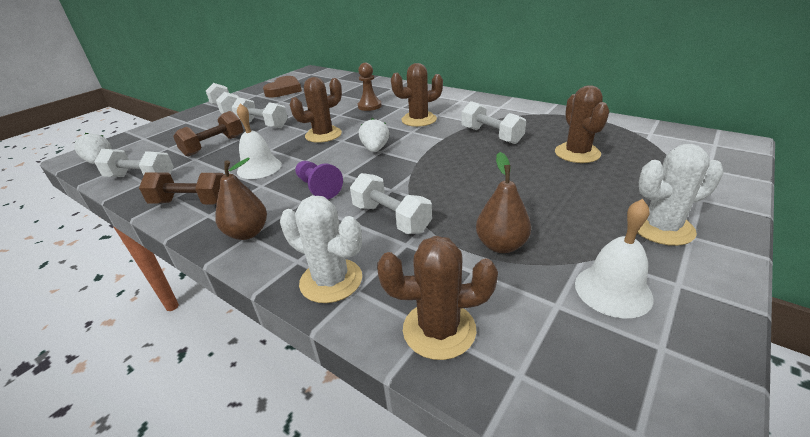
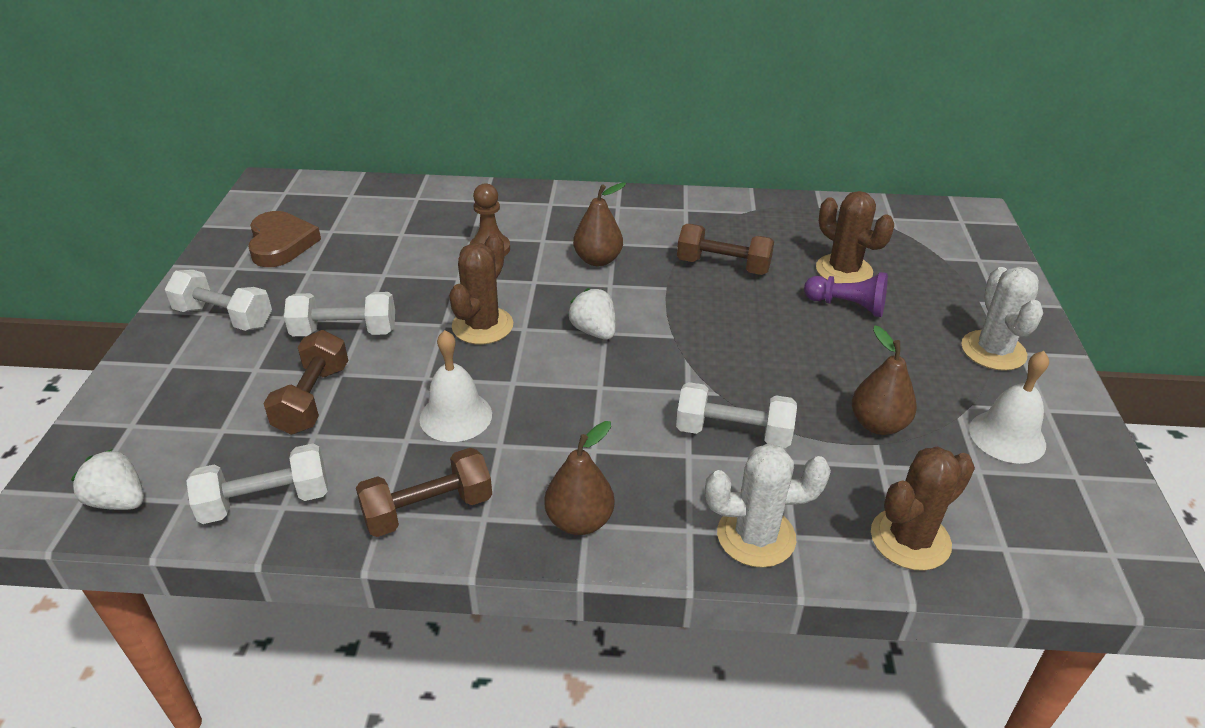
camera: 35 degrees left, 5 degrees up
(318, 188) = (589, 420): purple pawn -> purple pawn (847, 306)
(419, 120) = (598, 260): brown cactus -> brown pear
(491, 135) = (723, 266): white dumbbell -> brown dumbbell
(661, 228) = (993, 351): white cactus -> white cactus turned 45 degrees counterclockwise

